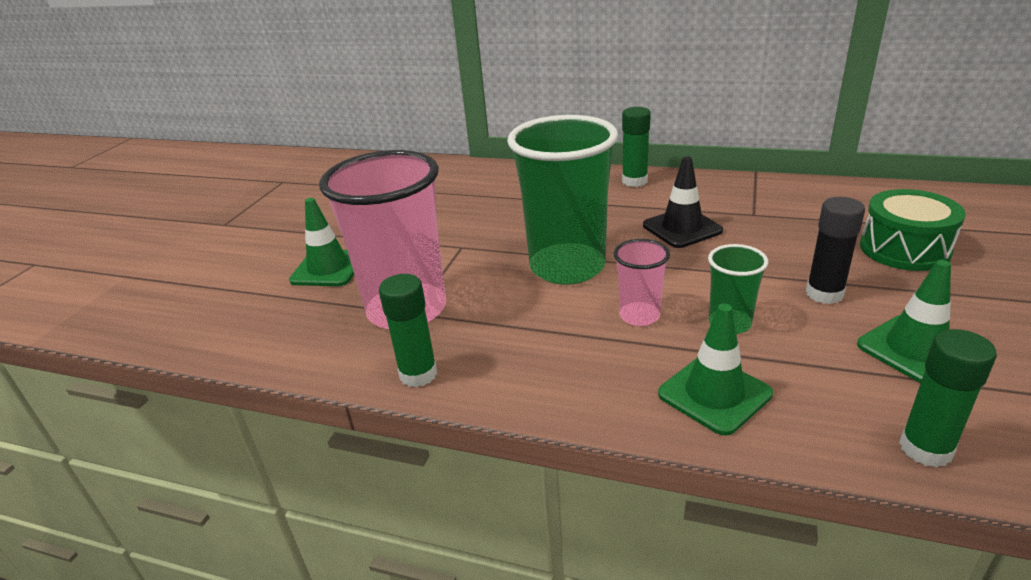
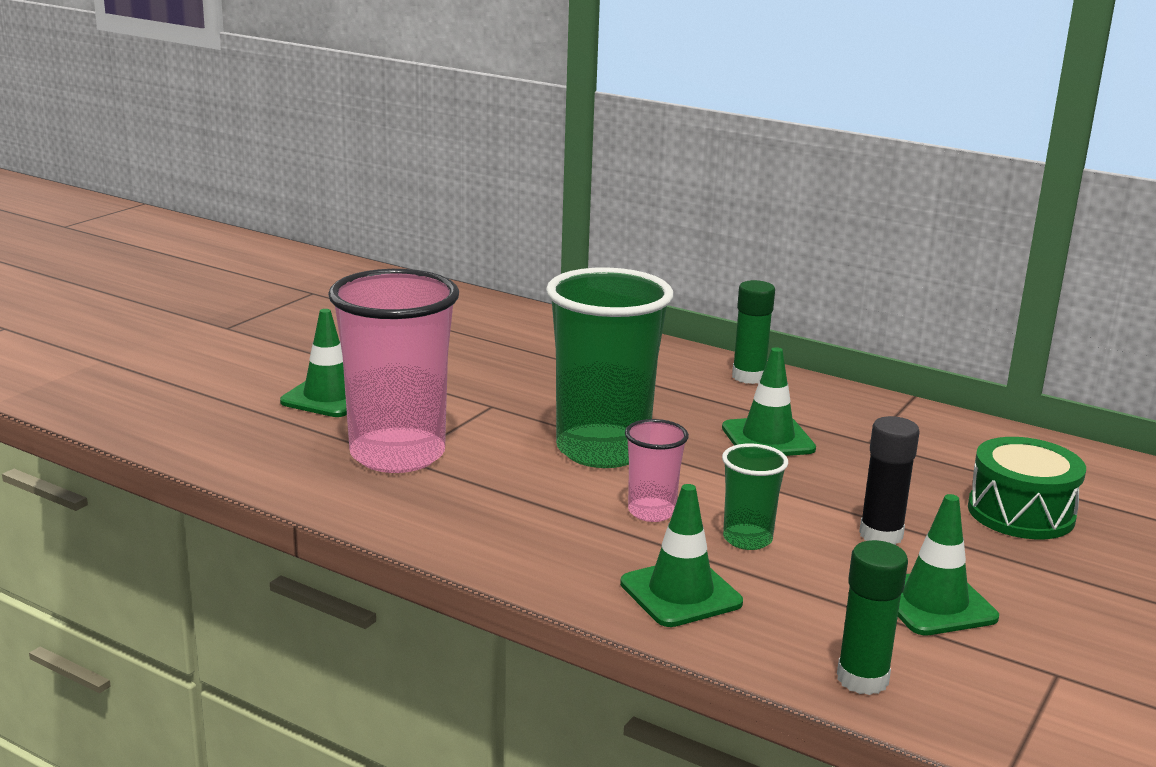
camera: 10 degrees right, 10 degrees down
(418, 374) = (380, 513): green glue stick -> none
(682, 228) = (768, 438): black traffic cone -> green traffic cone

